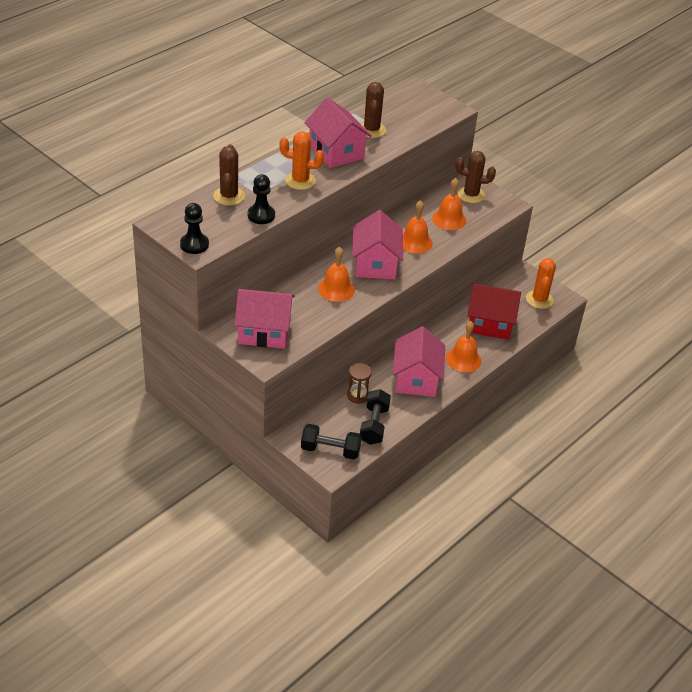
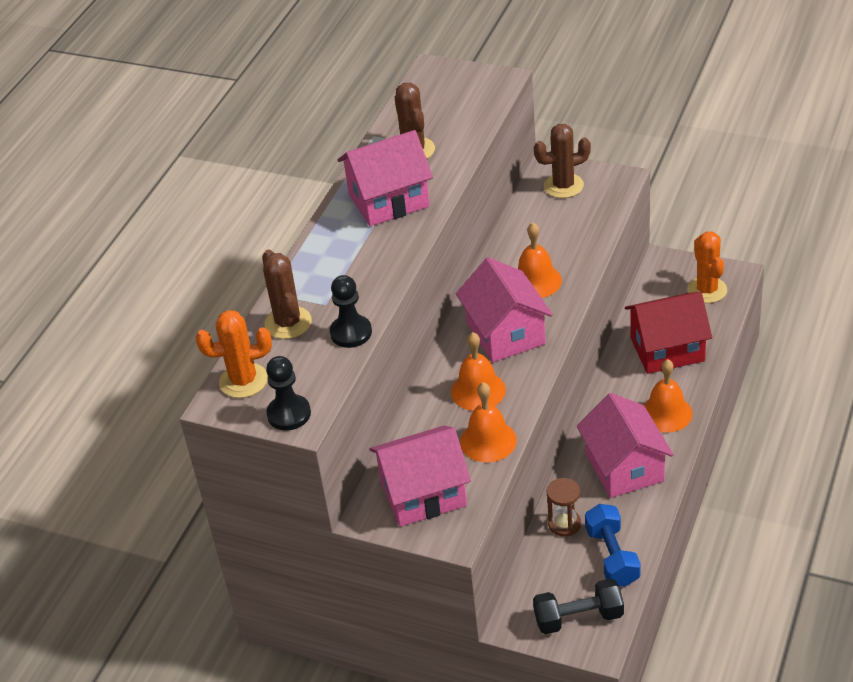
camera: 15 degrees left, 0 degrees up
(300, 181) = (369, 261): orange cactus -> orange cactus (243, 381)
(336, 152) = (389, 200): pink house -> pink house turned 60 degrees counterclockwise
(374, 425) = (612, 556): black dumbbell -> blue dumbbell
(449, 219) = (558, 231): orange bell -> orange bell (488, 441)

